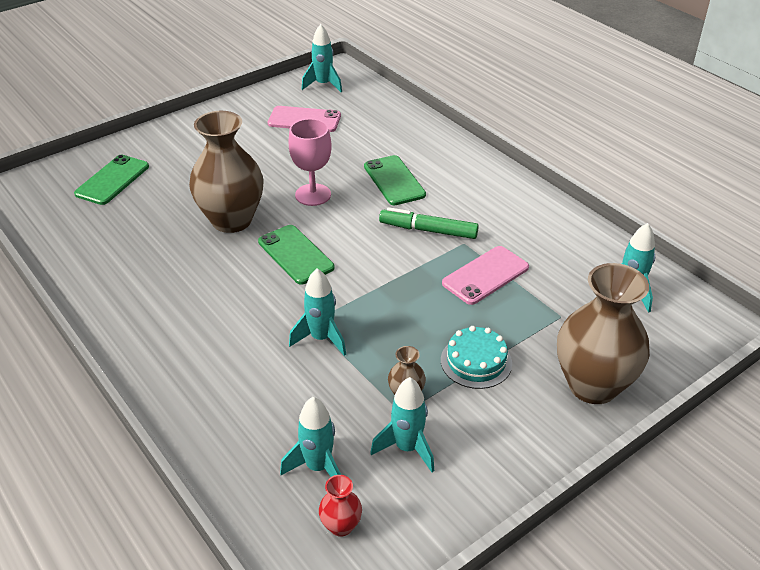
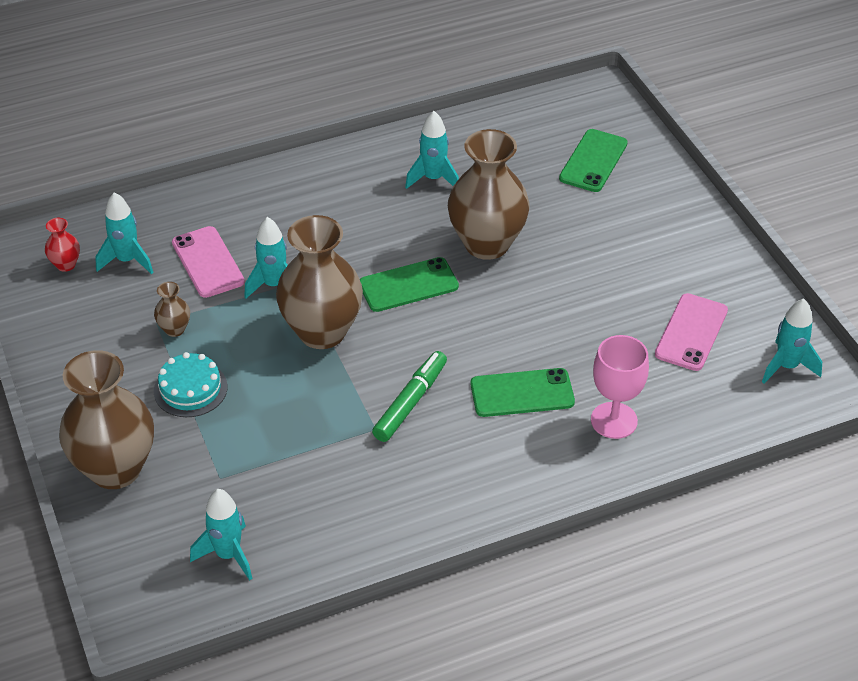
camera: 105 degrees right, 5 degrees up
(112, 180) = (593, 161): green phone -> green phone turned 75 degrees clockwise
(313, 195) = (514, 315): pink goblet -> pink goblet (614, 420)
(371, 294) = (322, 332): none -> brown vase
(407, 448) = (116, 317): turquoise rocket -> turquoise rocket (433, 179)
(485, 275) = (312, 432): pink phone -> pink phone (208, 262)

